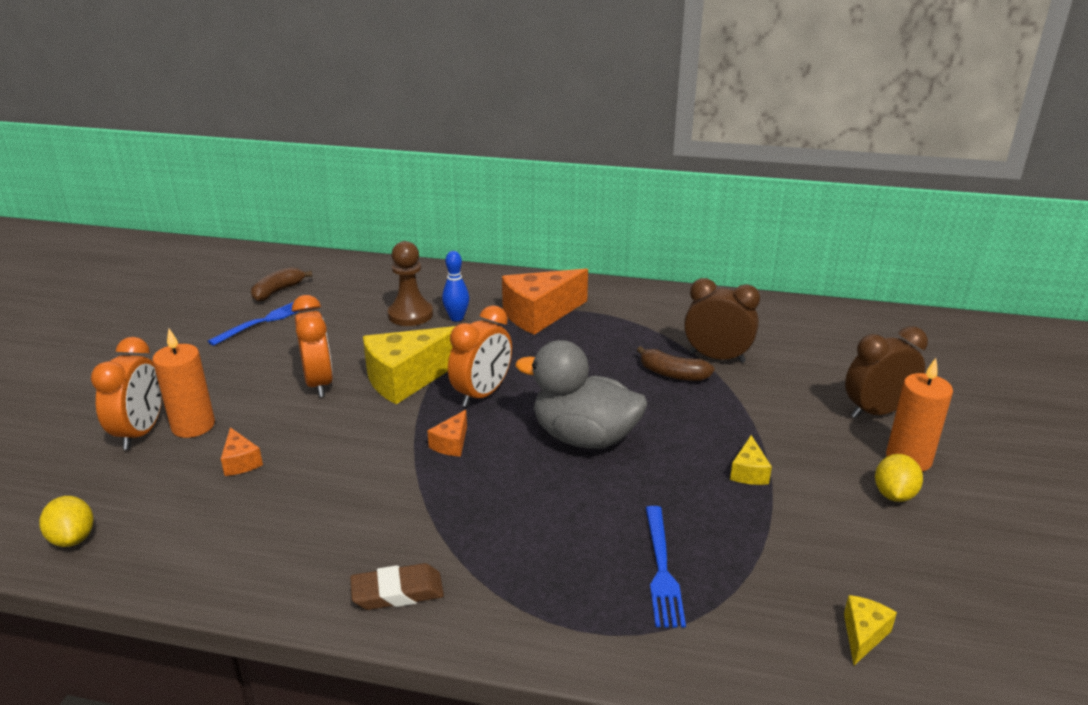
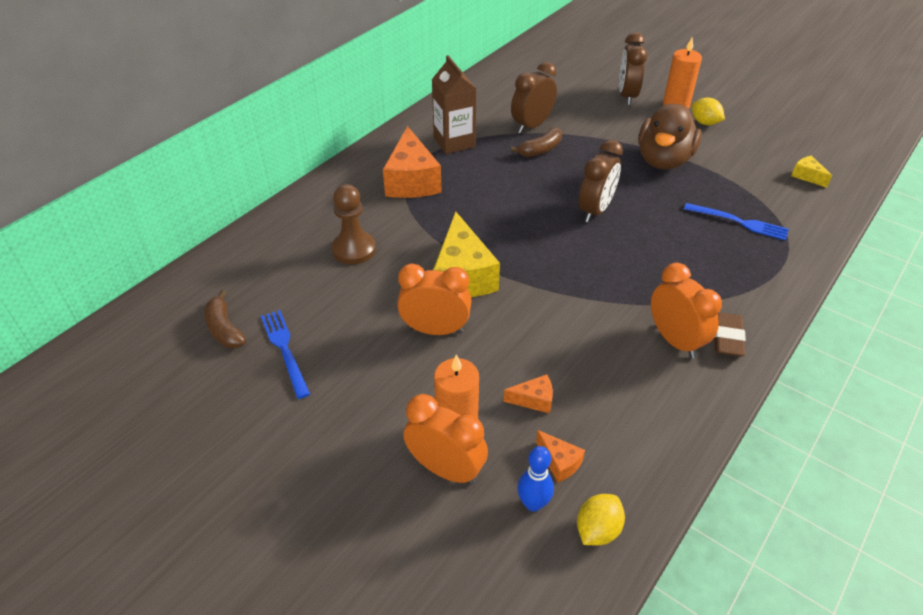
camera: 65 degrees left, 15 degrees up
(73, 538) = (597, 530): yellow lemon -> yellow lemon turned 45 degrees counterclockwise
(451, 443) = (570, 273): orange cheese -> orange cheese (559, 462)
(456, 318) = (382, 224): blue bowling pin -> blue bowling pin (533, 503)
(482, 394) = (512, 241): orange clock -> orange clock (675, 340)
(584, 438) = (595, 210): grey duck -> brown clock
(630, 319) = (454, 142): none -> brown carton
(749, 472) = (663, 160): yellow cheese -> brown duck

